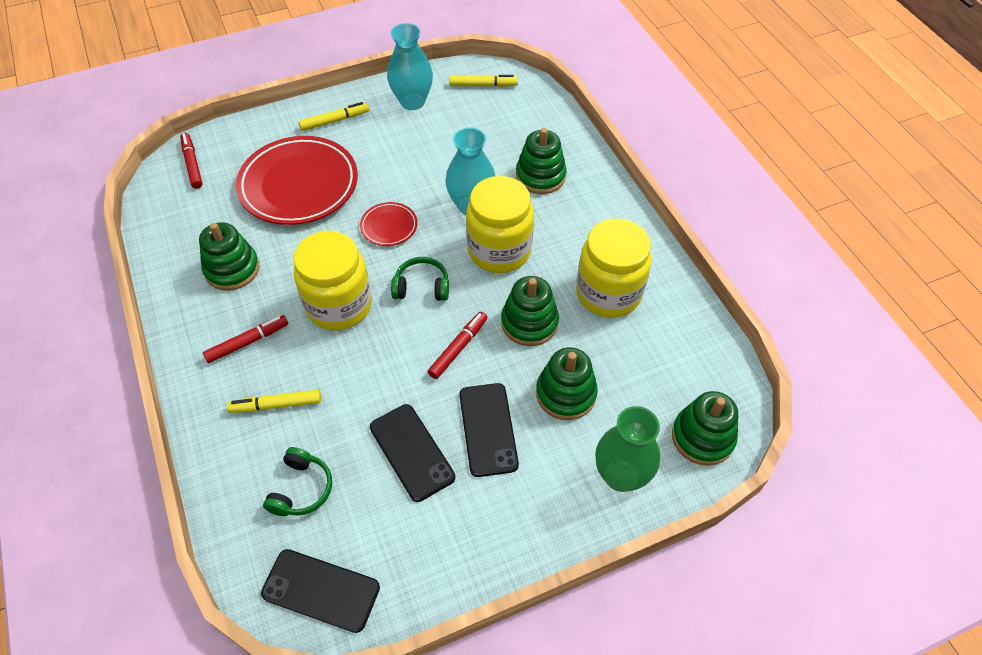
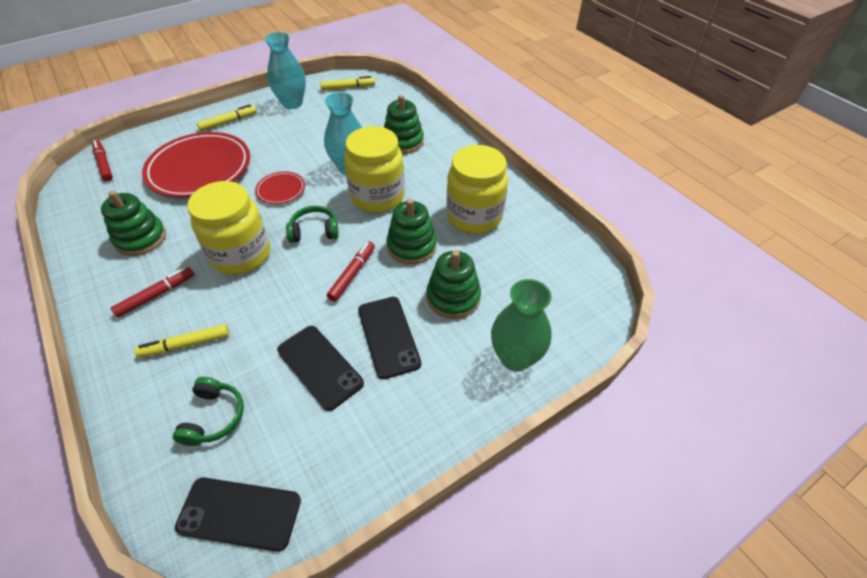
camera: 10 degrees left, 5 degrees down
(702, 437) = (578, 315): green stacking toy -> none

